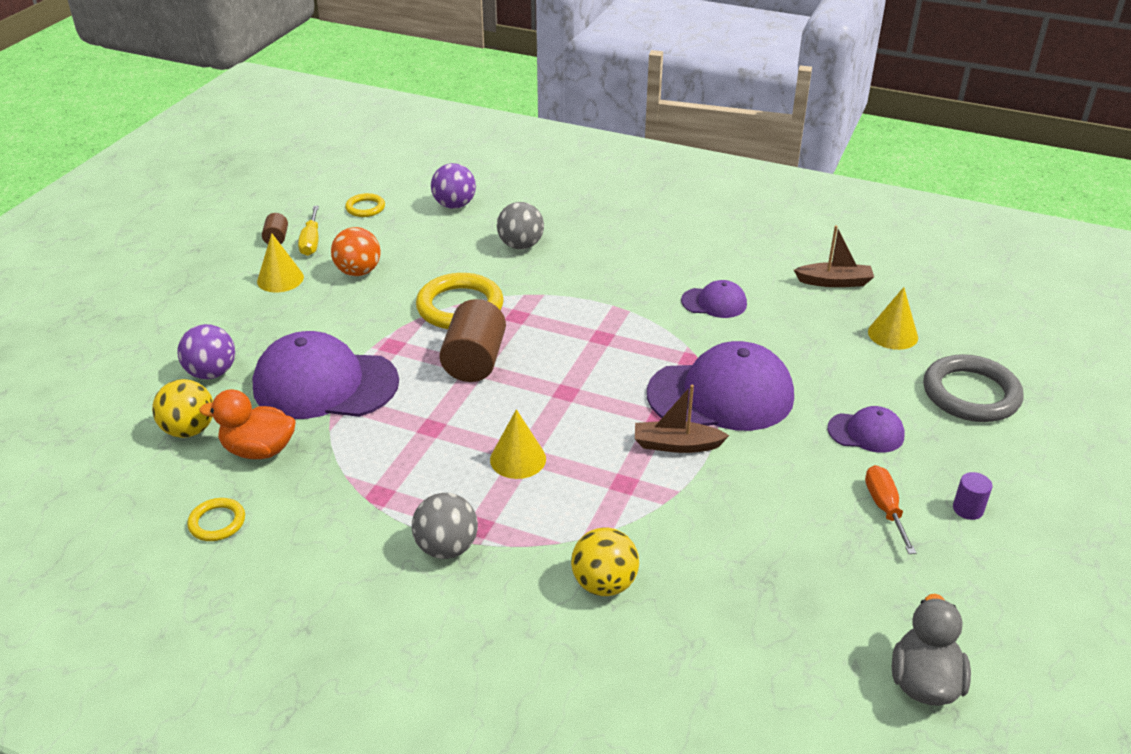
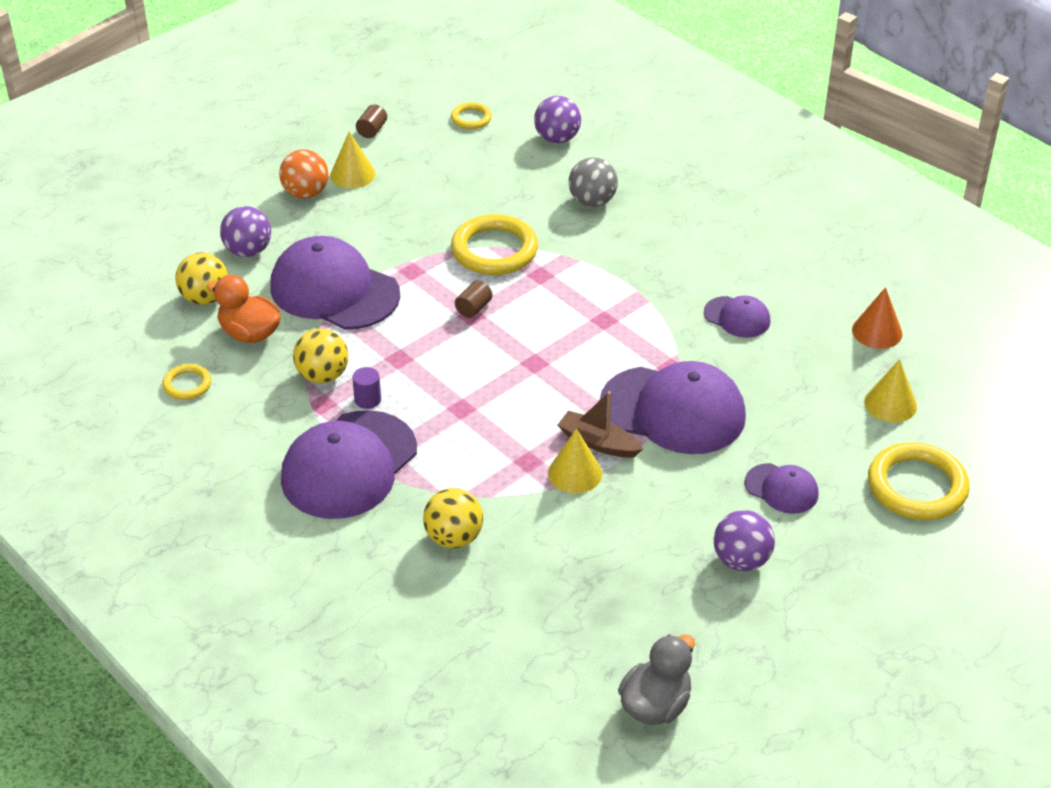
camera: 25 degrees right, 5 degrees up
(311, 242) = (400, 142): yellow screwdriver -> none
(358, 272) = (425, 187): orange ball -> orange ball (306, 193)
(362, 467) = (322, 375): none -> yellow ball
(446, 548) = (349, 465): grey ball -> purple cap
(474, 361) = (473, 308): brown cylinder -> brown cylinder, size x0.48
(518, 459) = (453, 410): yellow cone -> yellow cone (575, 473)
(834, 282) = (877, 331): brown boat -> orange cone
(885, 508) = (741, 560): orange screwdriver -> purple ball
(968, 509) = (817, 587): purple cylinder -> purple cylinder (367, 400)
(971, 394) = (917, 486): grey ring -> yellow ring

